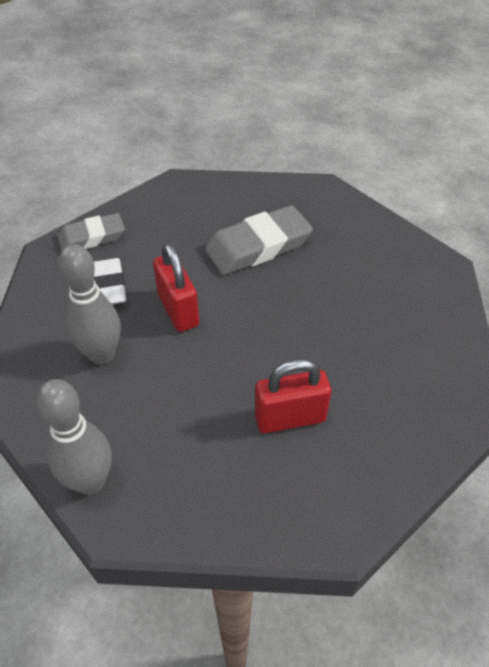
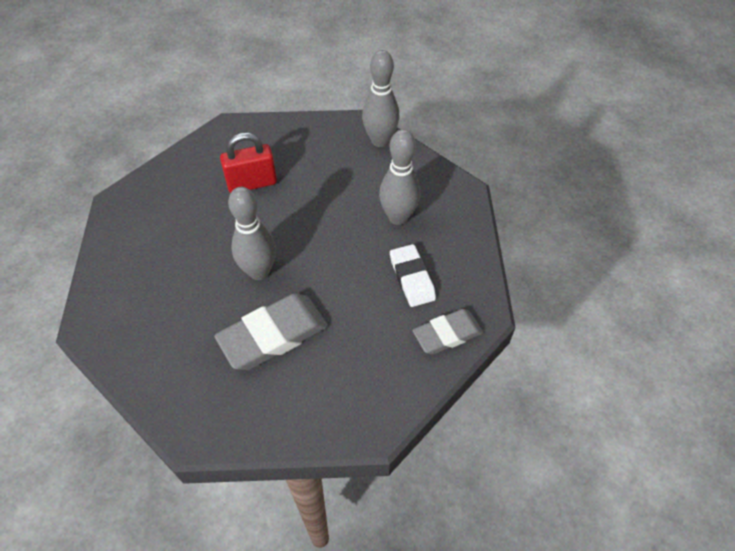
camera: 175 degrees right, 5 degrees up
(178, 310) = (344, 259): red padlock -> none
(274, 303) = (259, 271): none -> grey bowling pin

